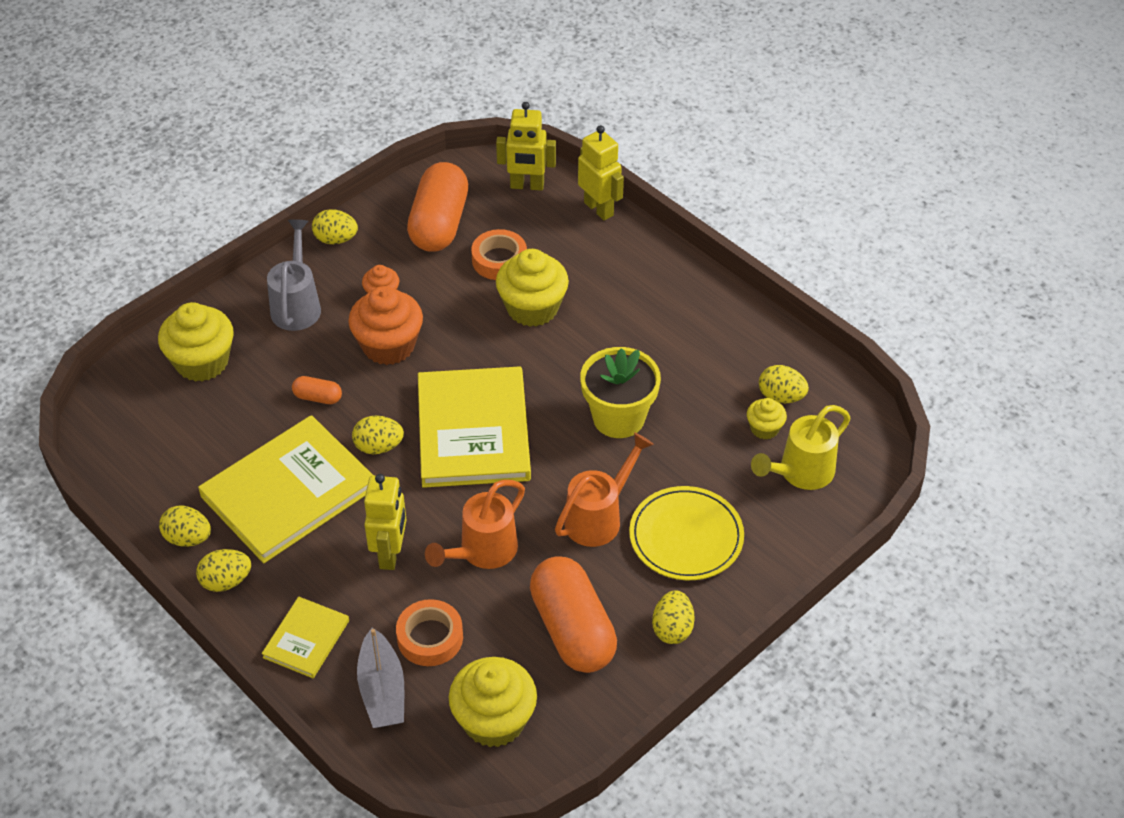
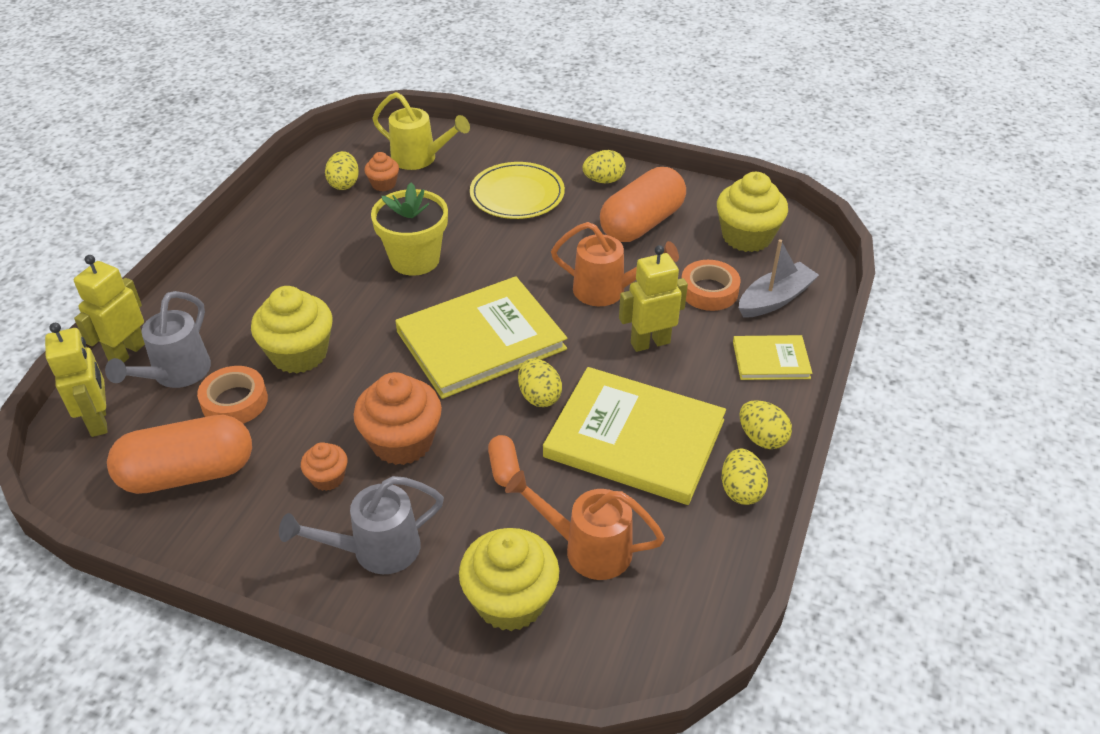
camera: 115 degrees left, 5 degrees down
(336, 239) = (246, 562): yellow egg -> none
(554, 233) = (176, 374): none -> grey watering can
(598, 518) = (529, 240): orange watering can -> orange watering can (588, 549)
(764, 428) = (383, 184): yellow cupcake -> orange cupcake

